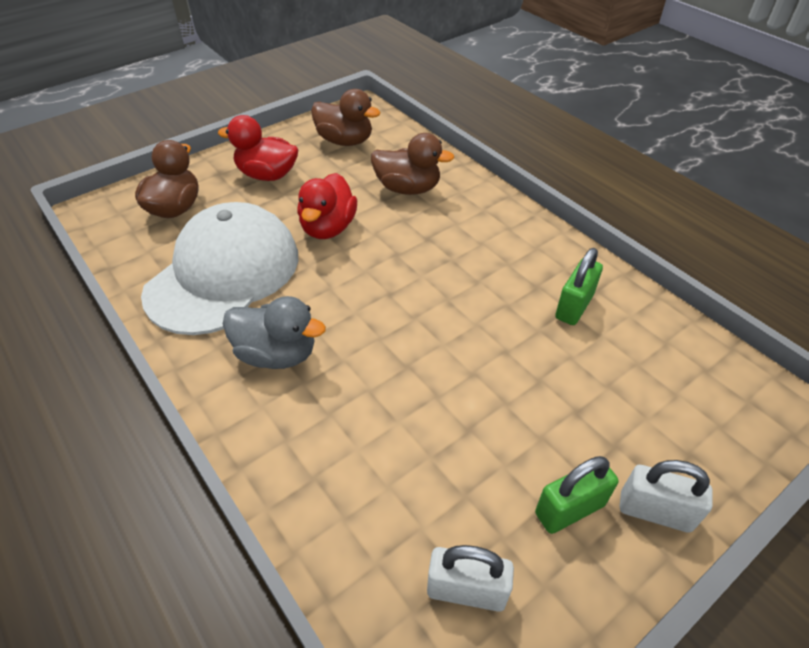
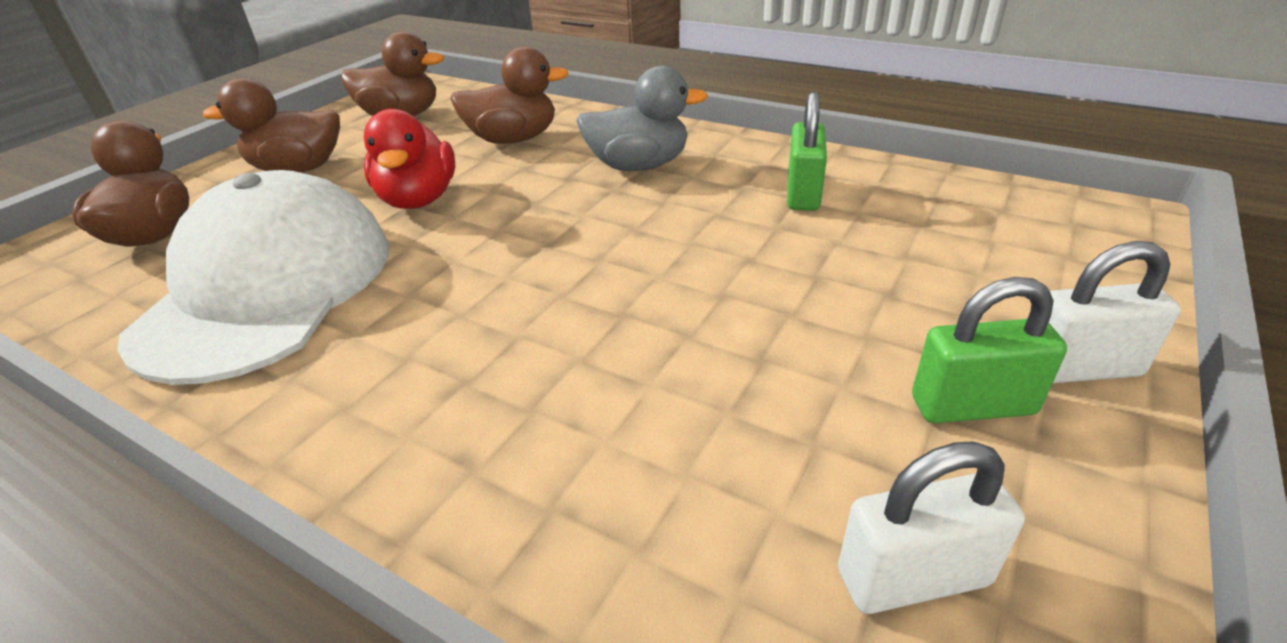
camera: 20 degrees left, 10 degrees down
(267, 175) = (299, 169): red duck -> brown duck
(277, 354) = (403, 359): grey duck -> grey duck (639, 166)
(569, 509) = (972, 405): green padlock -> green padlock turned 45 degrees clockwise

